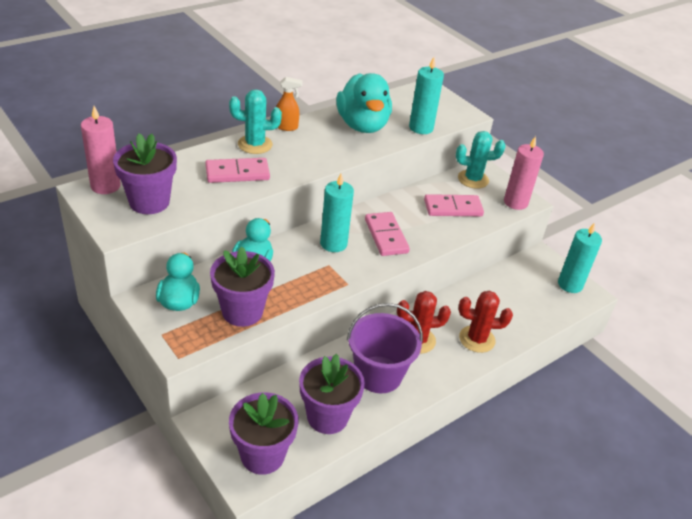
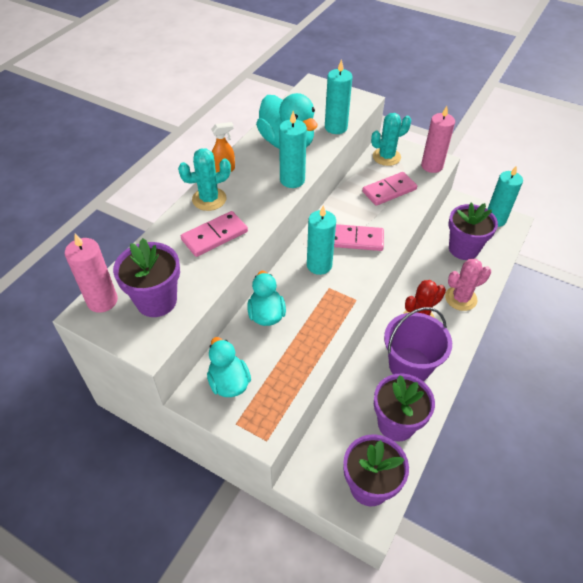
camera: 20 degrees left, 10 degrees up
(242, 311) = (289, 367): purple flower pot -> purple flower pot (463, 249)
(343, 155) = (292, 180): none -> turquoise candle
(386, 236) = (355, 239): pink domino -> pink domino turned 45 degrees counterclockwise
(477, 339) = (460, 298): red cactus -> pink cactus

